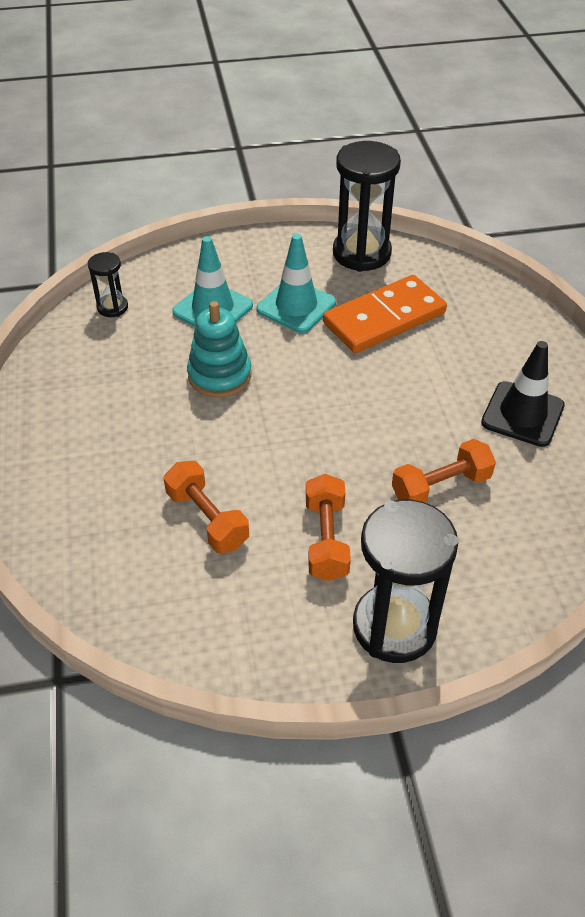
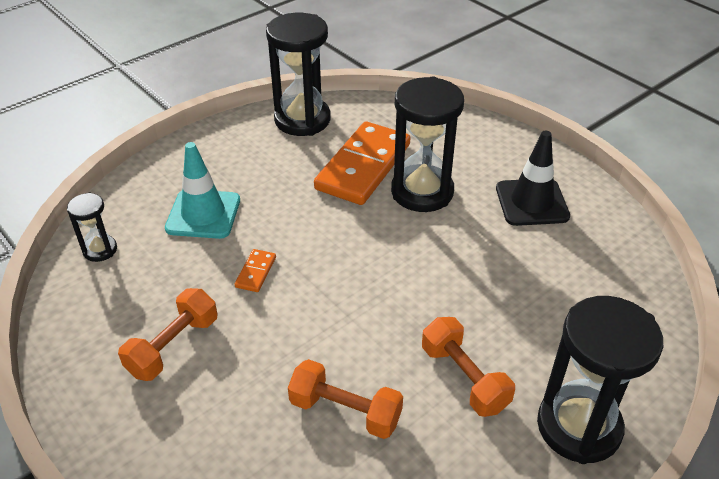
camera: 30 degrees left, 5 degrees down
(219, 375) = (255, 272): turquoise stacking toy -> orange domino
(296, 306) = (279, 184): turquoise traffic cone -> none
(421, 362) = (422, 192): none -> black hourglass
(441, 487) = (519, 288): orange dumbbell -> orange dumbbell (173, 346)

